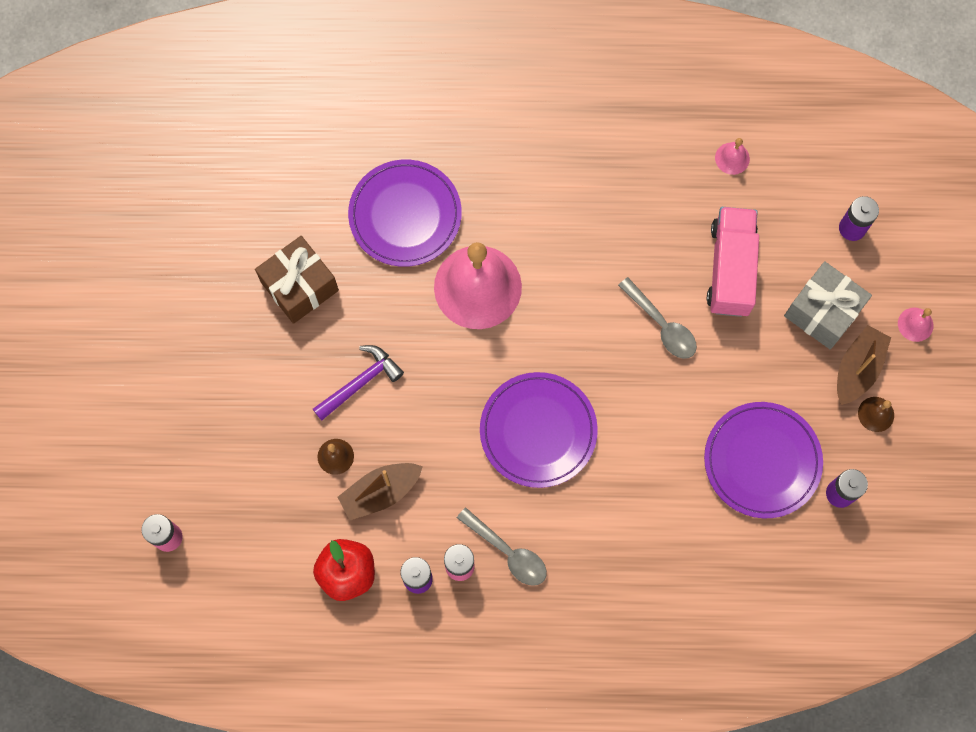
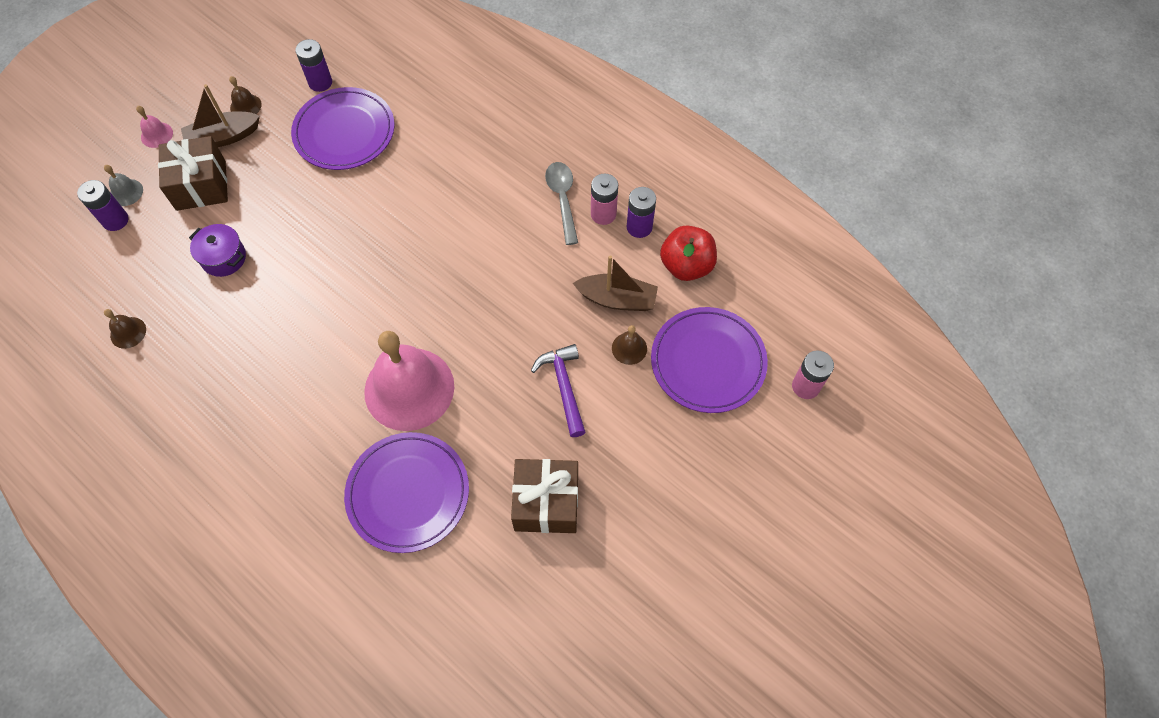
camera: 140 degrees left, 10 degrees down
(360, 382) = (564, 387): purple hammer -> purple hammer turned 75 degrees clockwise
(538, 431) = (467, 256): purple plate -> purple plate (708, 362)
(662, 325) = (311, 258): grey spoon -> none
(730, 269) = (224, 258): pink truck -> purple pot
(732, 158) = (128, 332): pink bell -> brown bell
(822, 312) = (201, 185): grey gift -> brown gift
(874, 256) = (126, 192): none -> grey bell

